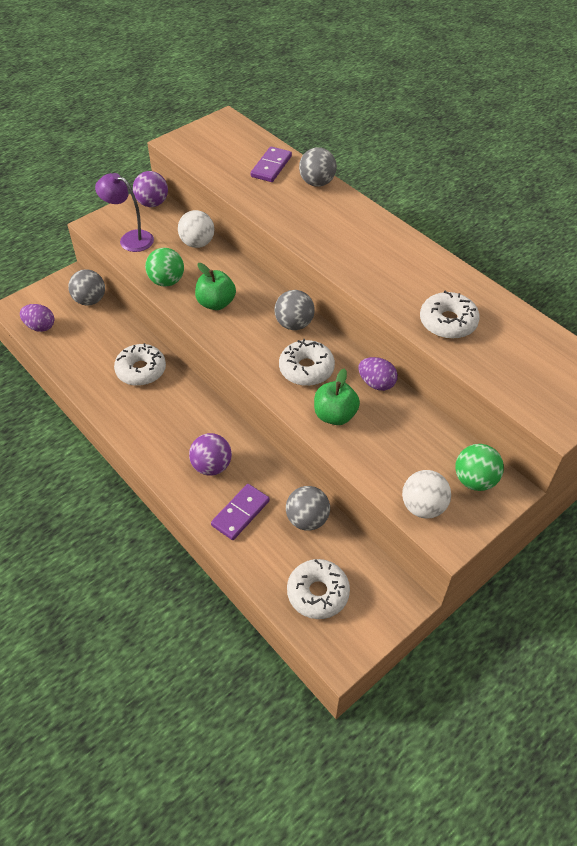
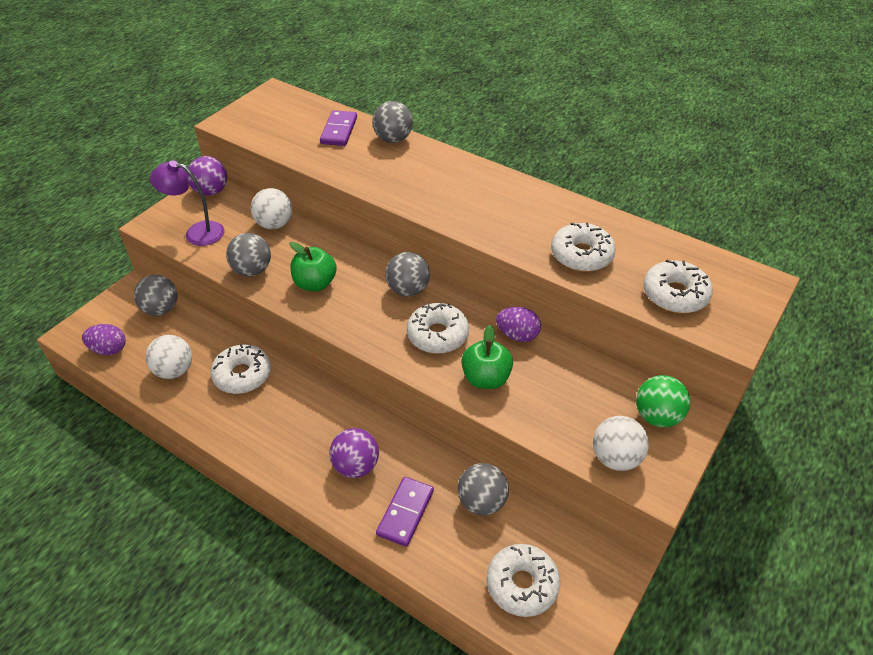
camera: 15 degrees left, 5 degrees down
(87, 355) = (174, 370): none -> white ball
(167, 281) = (252, 270): green ball -> grey ball
(519, 375) = (675, 294): none -> white donut

